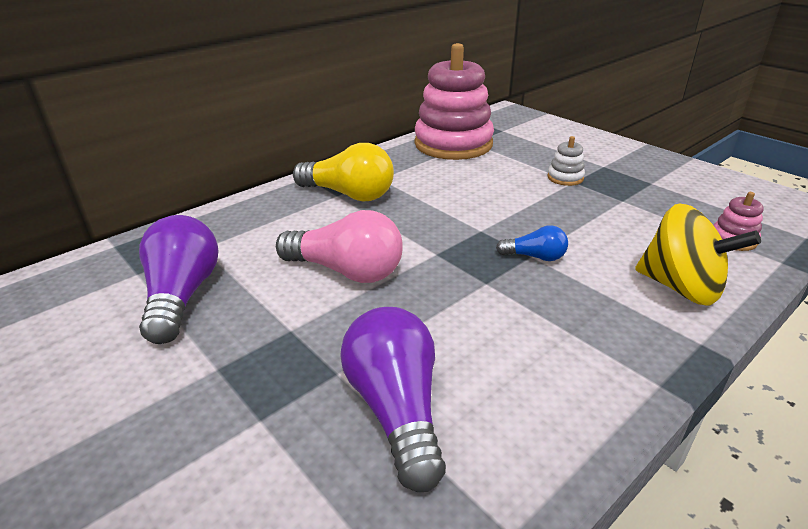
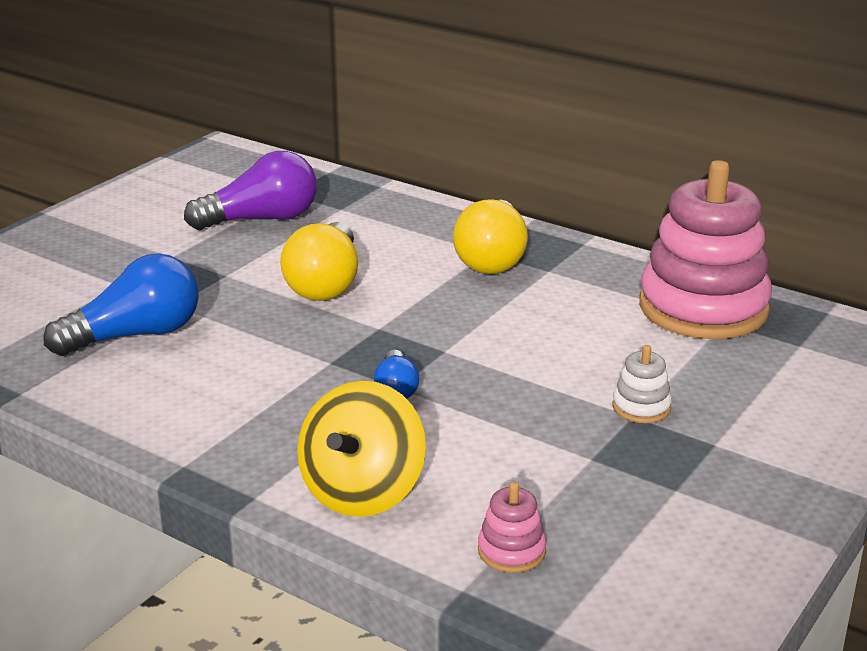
camera: 75 degrees right, 5 degrees down
(346, 271) = (325, 284): pink light bulb -> yellow light bulb
(396, 409) = (135, 335): purple light bulb -> blue light bulb

